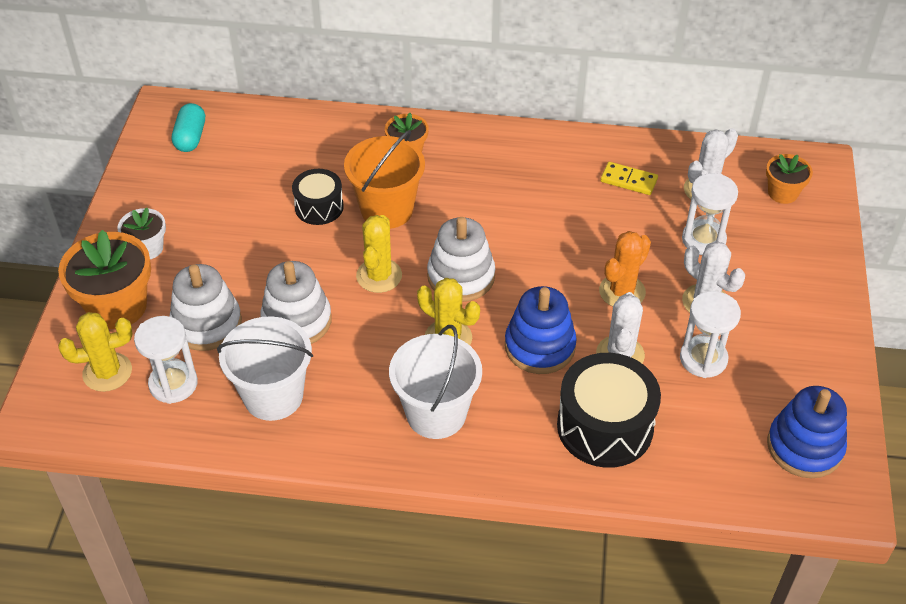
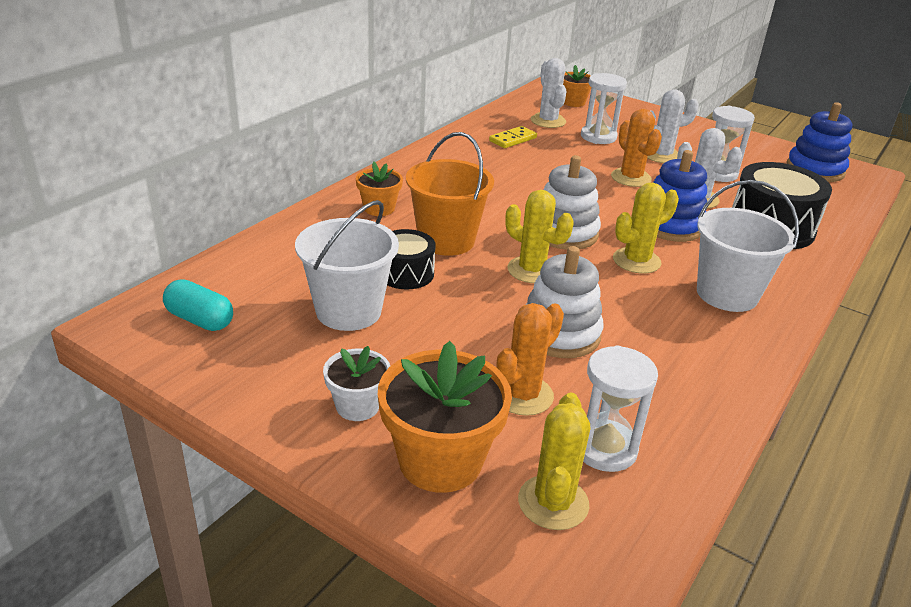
camera: 65 degrees left, 15 degrees down
(207, 324) = (522, 395): white stacking toy -> orange cactus
(273, 396) = (660, 379): white bucket -> white bucket (348, 311)

